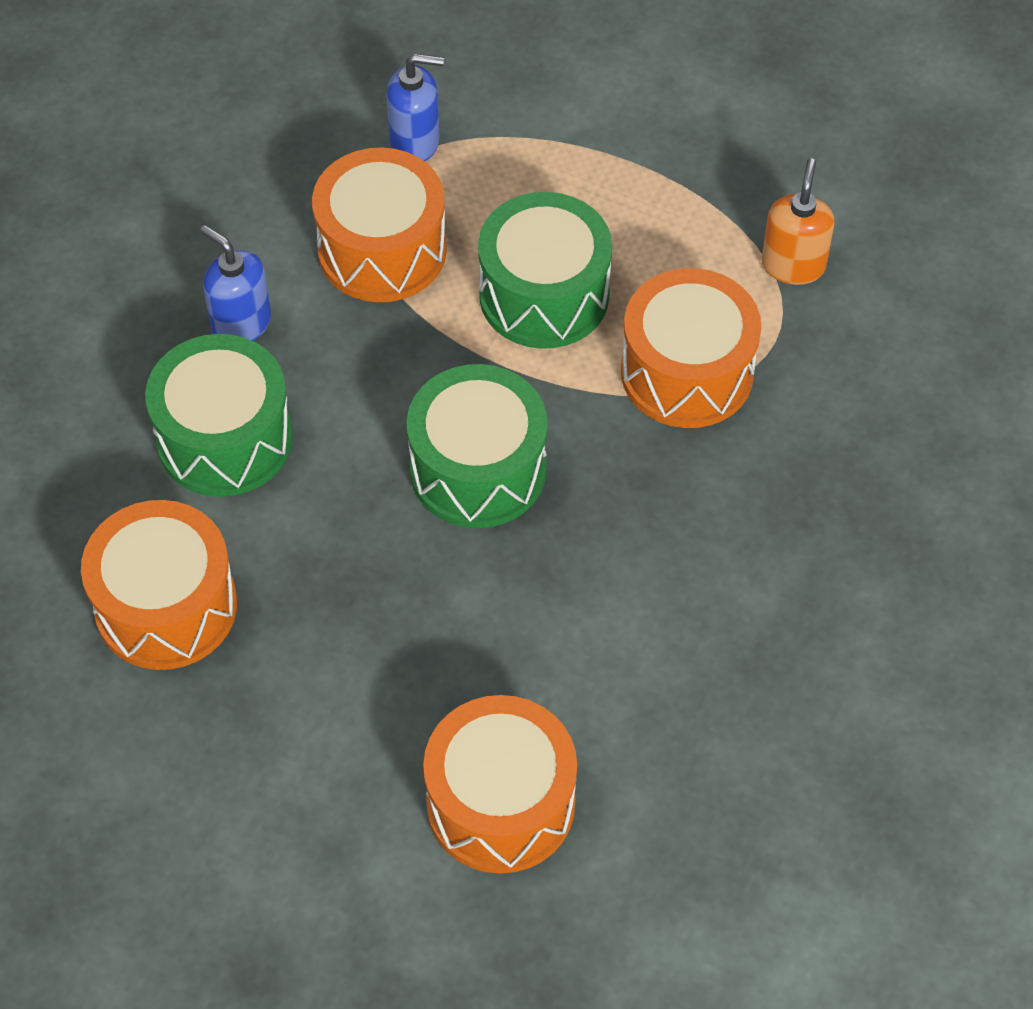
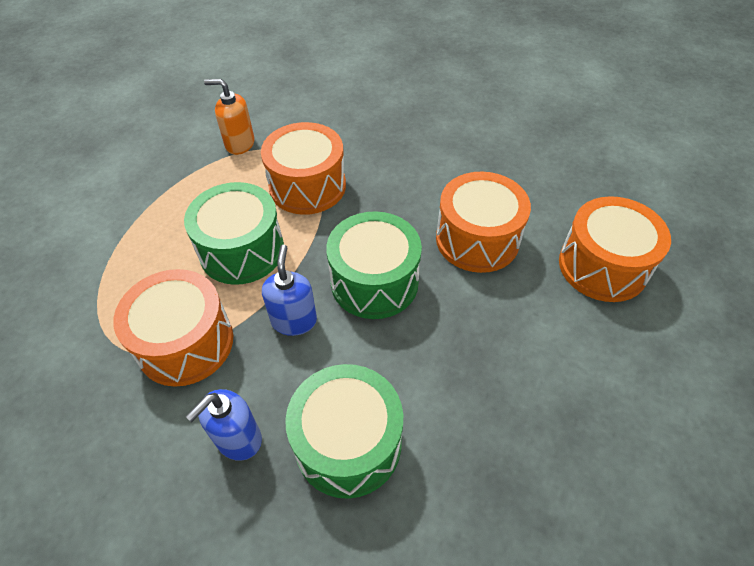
camera: 90 degrees left, 5 degrees down
(166, 606) = (503, 475): orange drum -> orange drum (477, 239)
(415, 142) = (89, 325): blue soap dispenser -> blue soap dispenser (294, 320)

